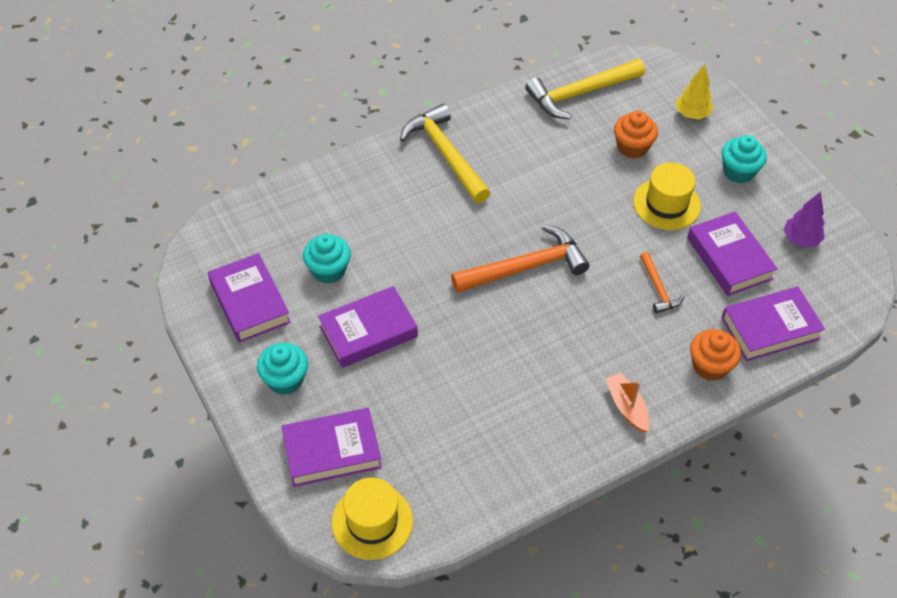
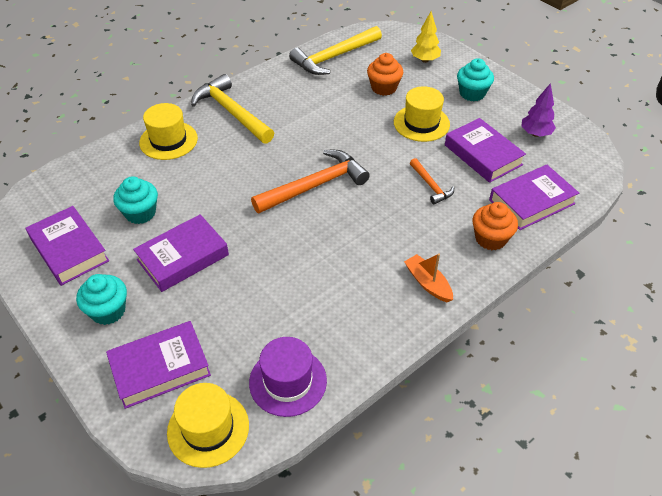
camera: 10 degrees left, 5 degrees down
(368, 182) = (168, 140): none -> yellow hat
(458, 488) = (288, 381): none -> purple hat

